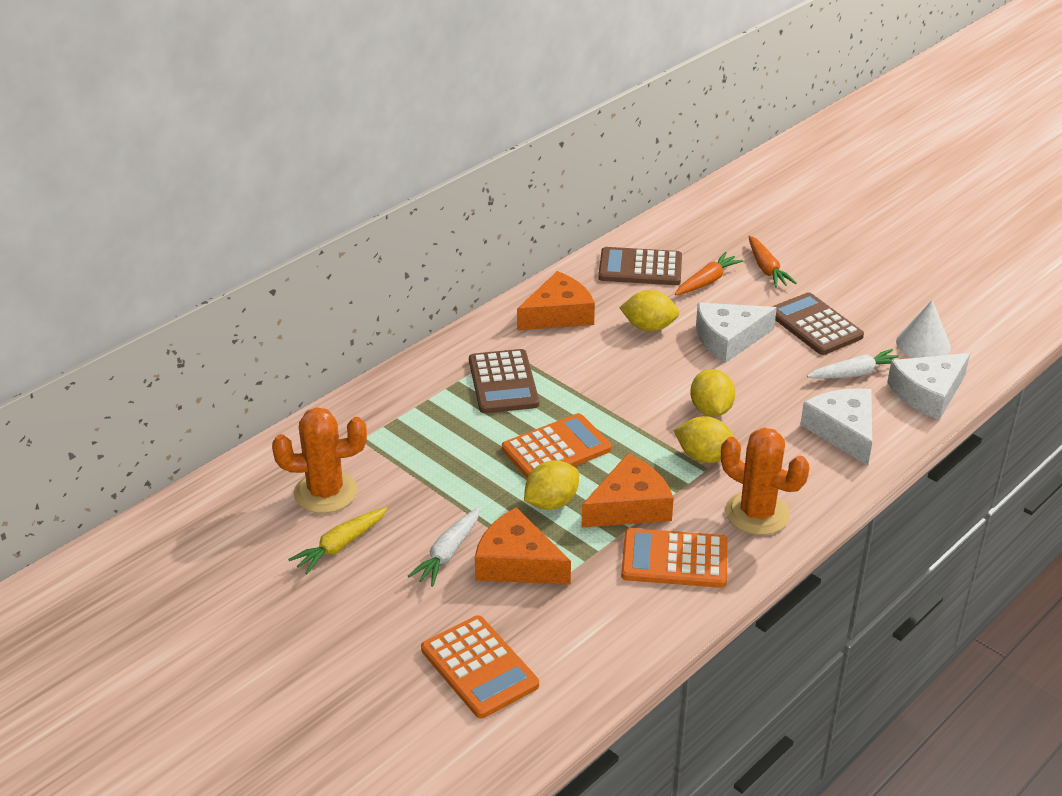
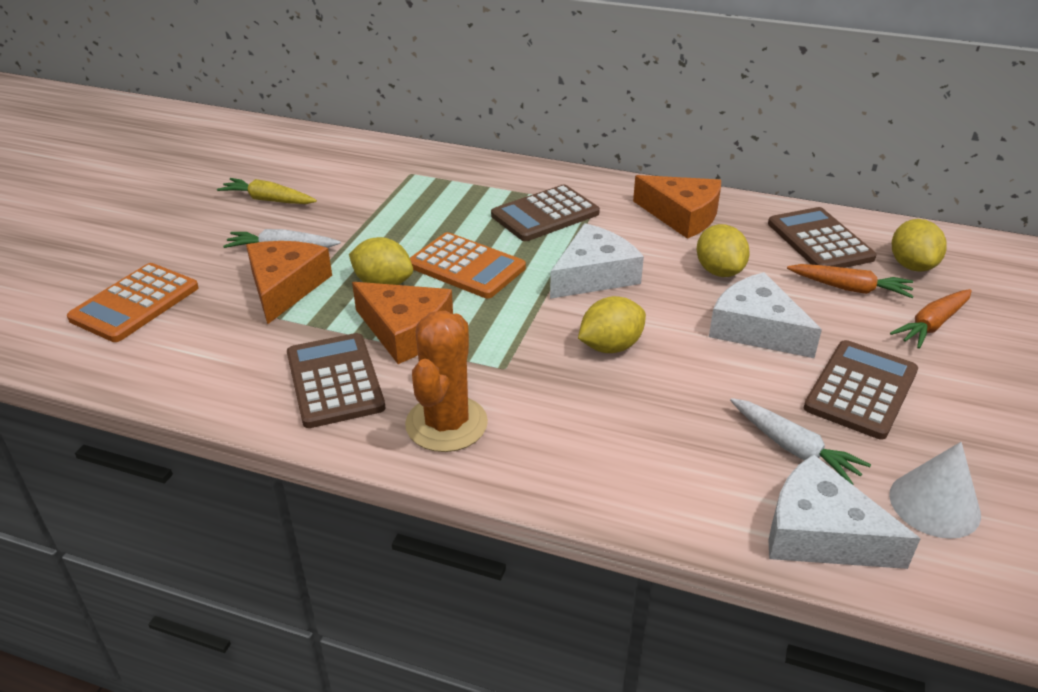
camera: 65 degrees right, 0 degrees up
(325, 492) = (332, 177): orange cactus -> none
(674, 559) = (334, 381): orange calculator -> brown calculator
(704, 457) = (522, 361): yellow lemon -> yellow lemon (911, 265)
(843, 431) = (659, 463): white cheese -> white cheese (594, 275)

